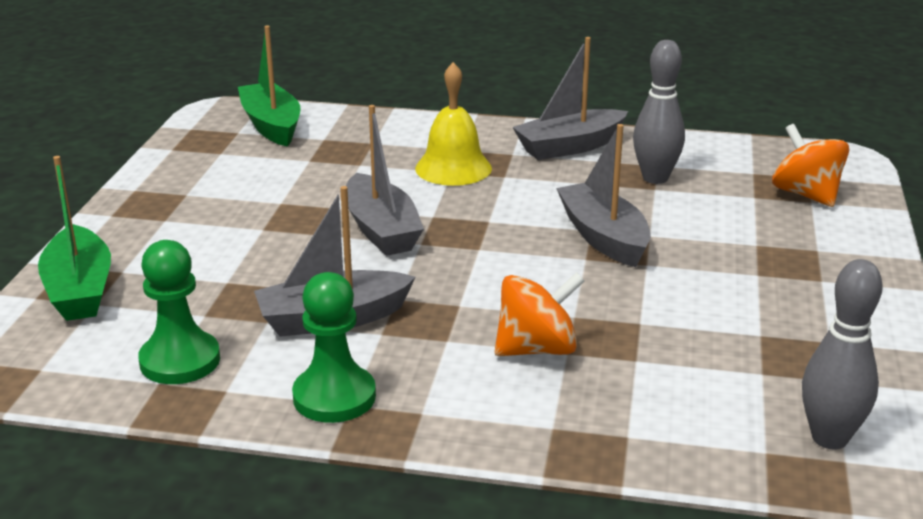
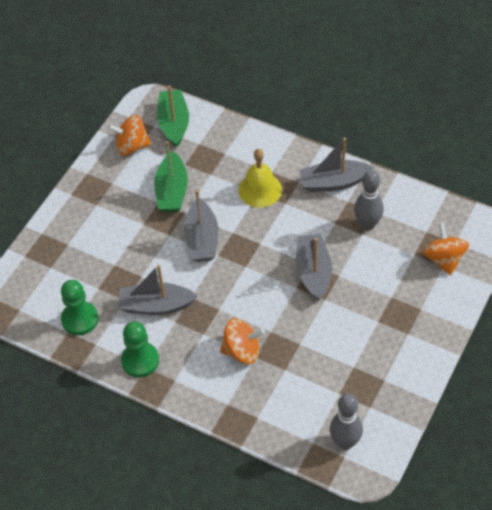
camera: 20 degrees right, 25 degrees up
(79, 290) = (45, 255): green boat -> green boat (172, 191)
(207, 154) = (132, 146): none -> orange spinning top

